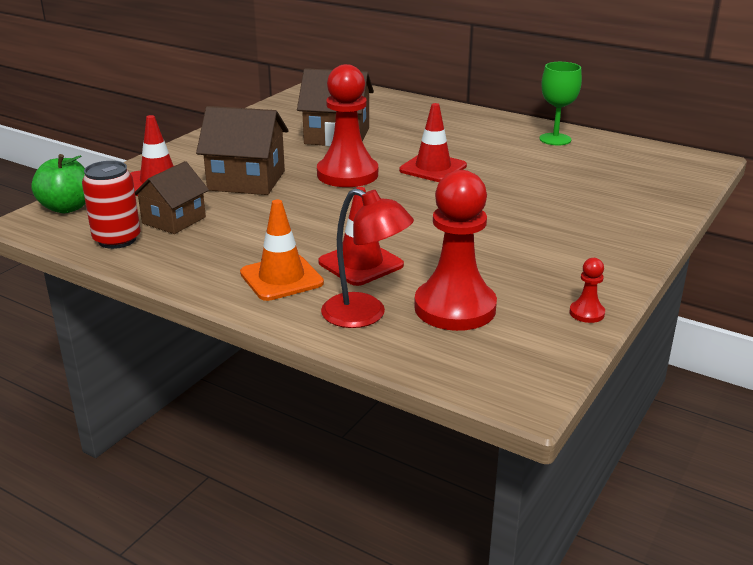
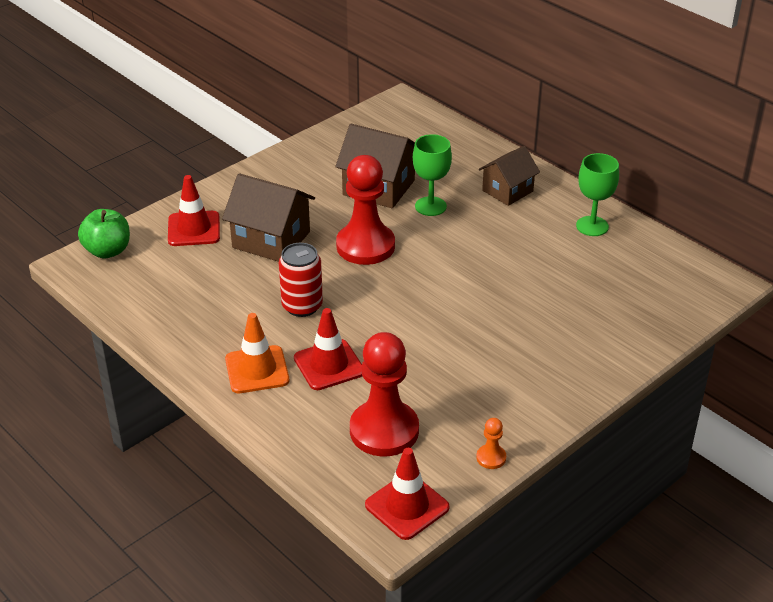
camera: 15 degrees right, 10 degrees up
(117, 239) = (138, 299): red can -> red can (302, 306)
(174, 220) = (192, 282): brown house -> brown house (507, 191)
(365, 315) = (308, 424): red lamp -> none
(395, 142) = (430, 206): none -> green goblet
(433, 168) = (449, 250): red traffic cone -> red traffic cone (407, 506)
(586, 313) = (491, 458): red pawn -> orange pawn

